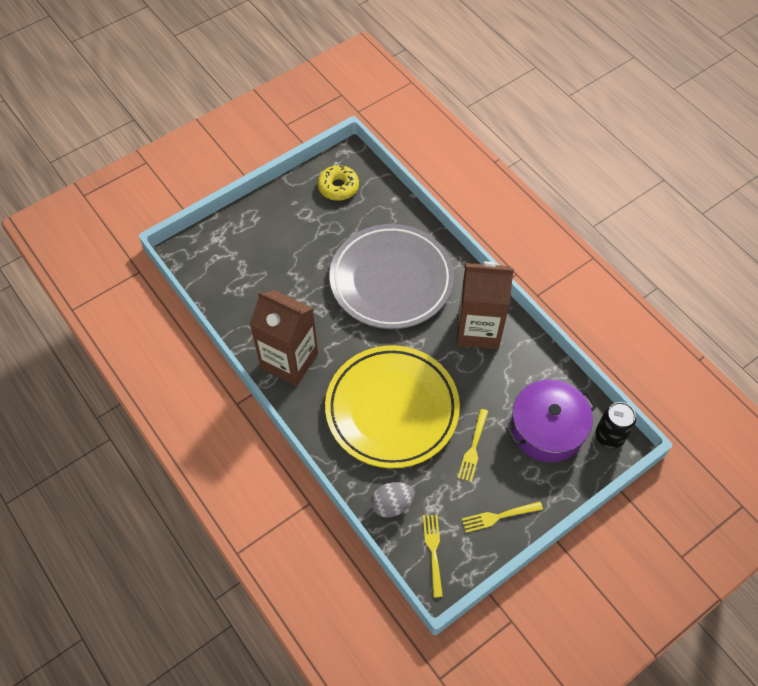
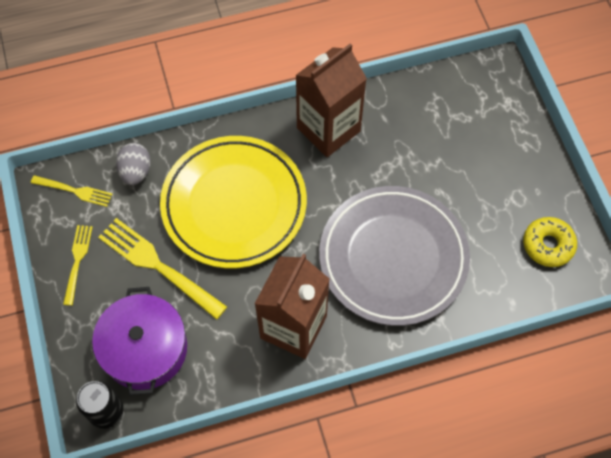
camera: 110 degrees right, 5 degrees up
(473, 447) = (158, 266): yellow fork -> yellow fork, size x1.76

